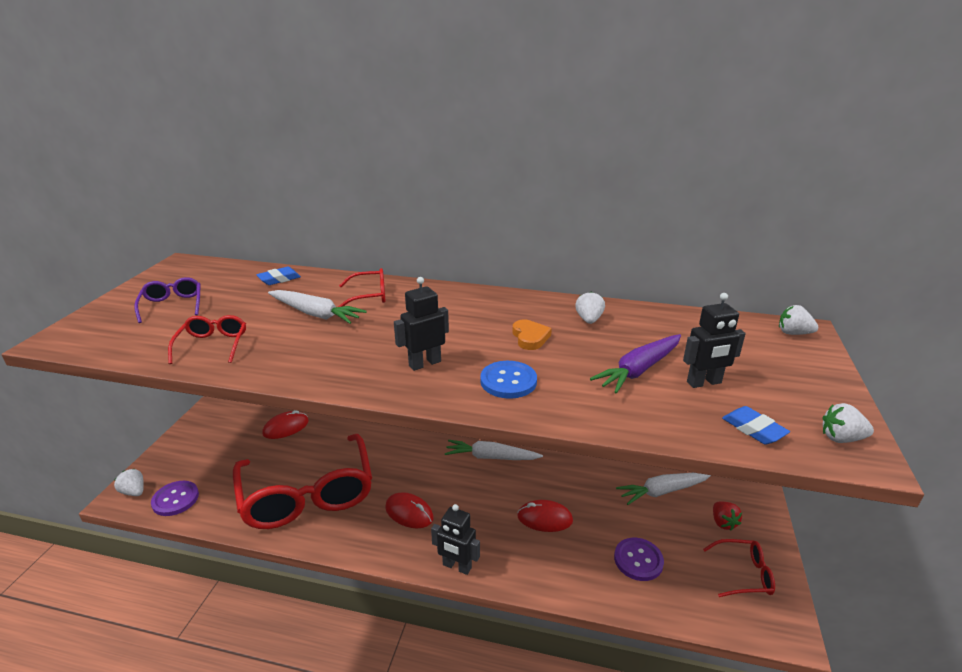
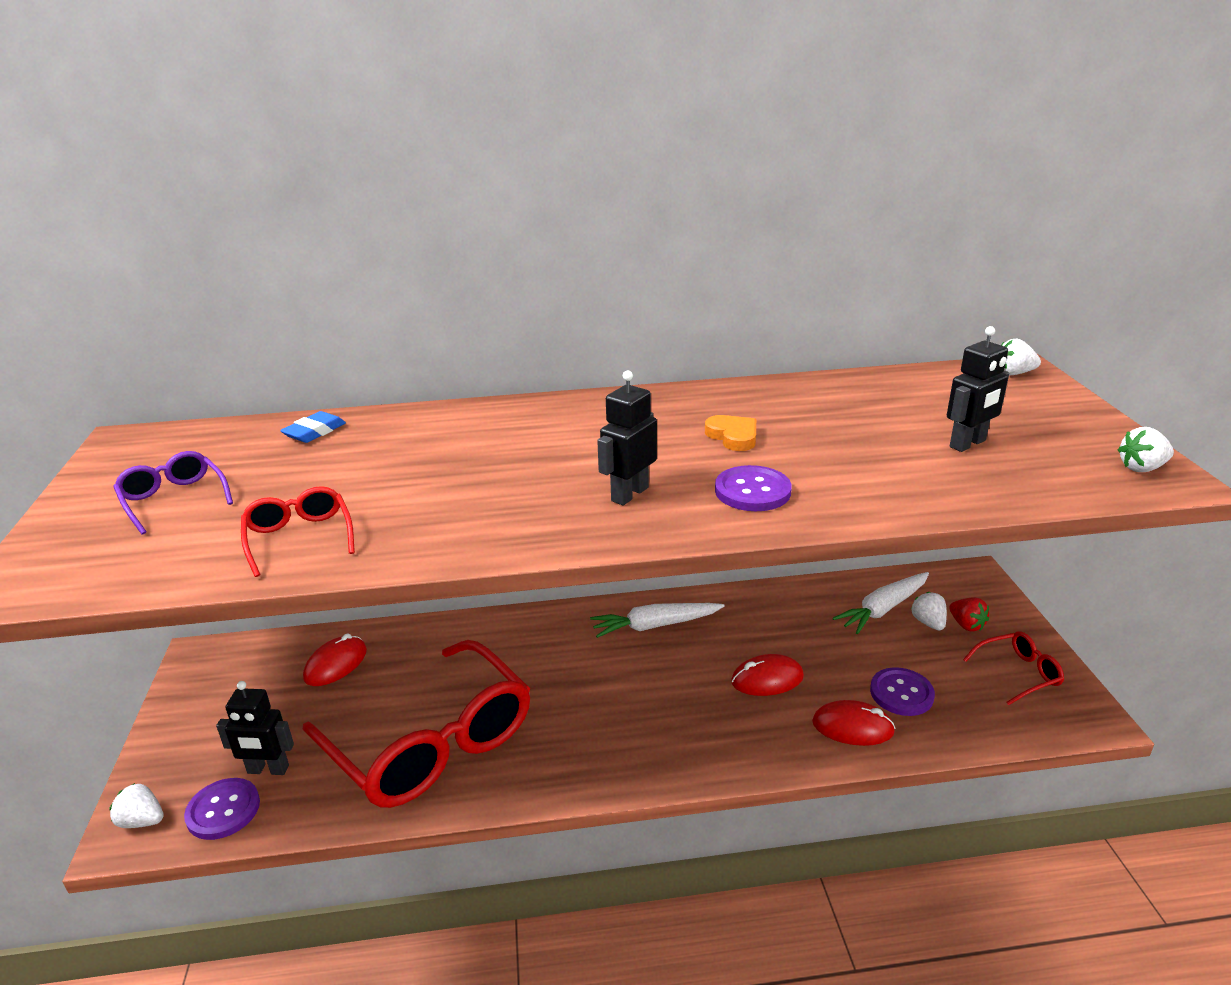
camera: 20 degrees left, 0 degrees up
(315, 314) = (418, 466): white carrot -> none
(369, 295) = (473, 428): red glasses -> none
(409, 513) = (591, 723): red mouse -> red mouse (852, 727)
(457, 566) = (695, 768): black robot -> black robot (268, 770)
(508, 381) = (752, 491): blue button -> purple button
(589, 320) = (784, 402): white strawberry -> white strawberry (928, 623)
(639, 370) = (889, 445): purple carrot -> none
(753, 429) = (1055, 479): blue eraser -> none

